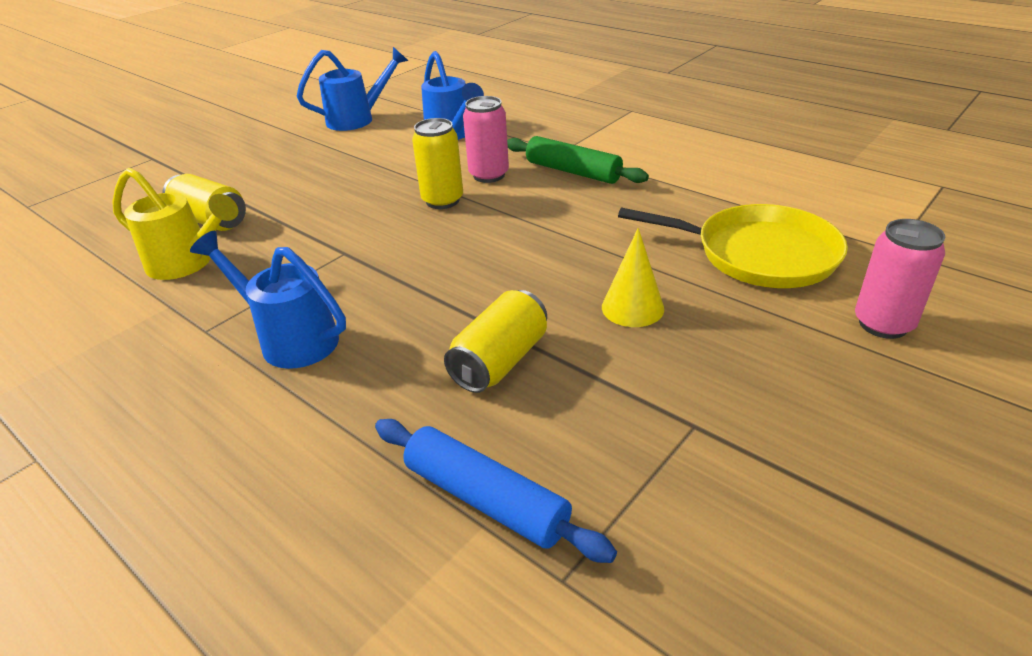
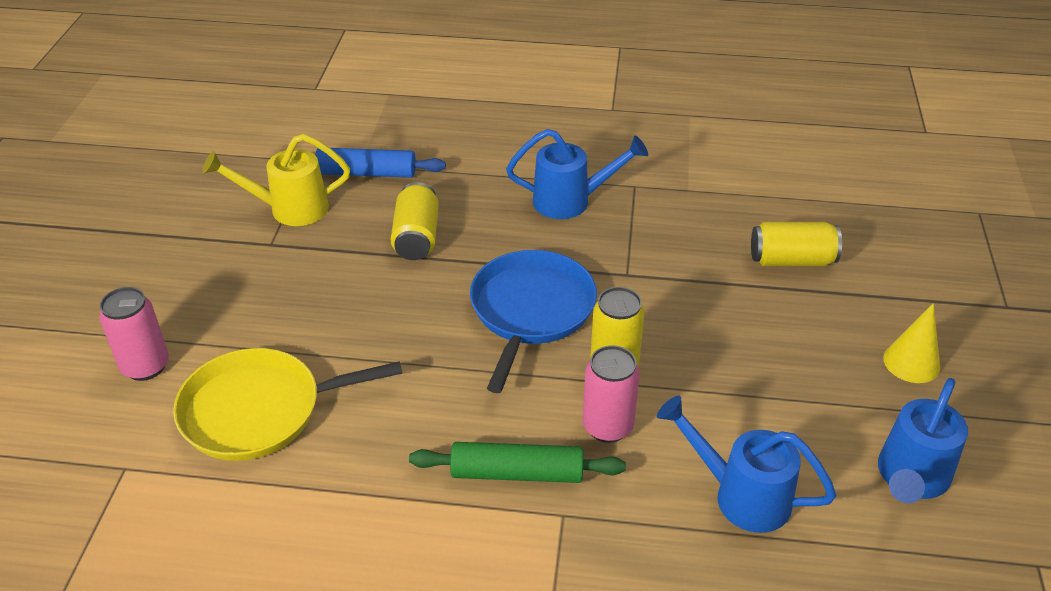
camera: 145 degrees right, 5 degrees up
(187, 264) = (734, 219): yellow watering can -> yellow watering can (289, 209)
(460, 252) = (530, 311): none -> blue pan
(632, 308) = (348, 310): yellow cone -> yellow cone (911, 362)

